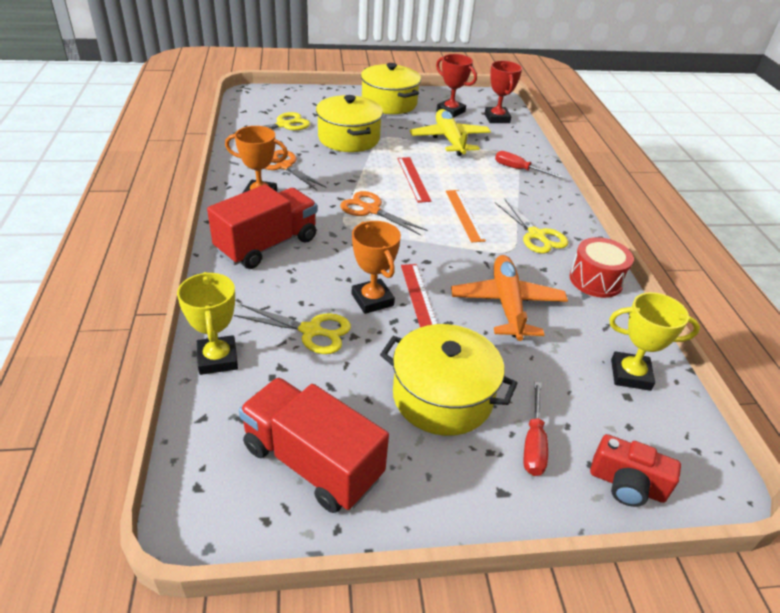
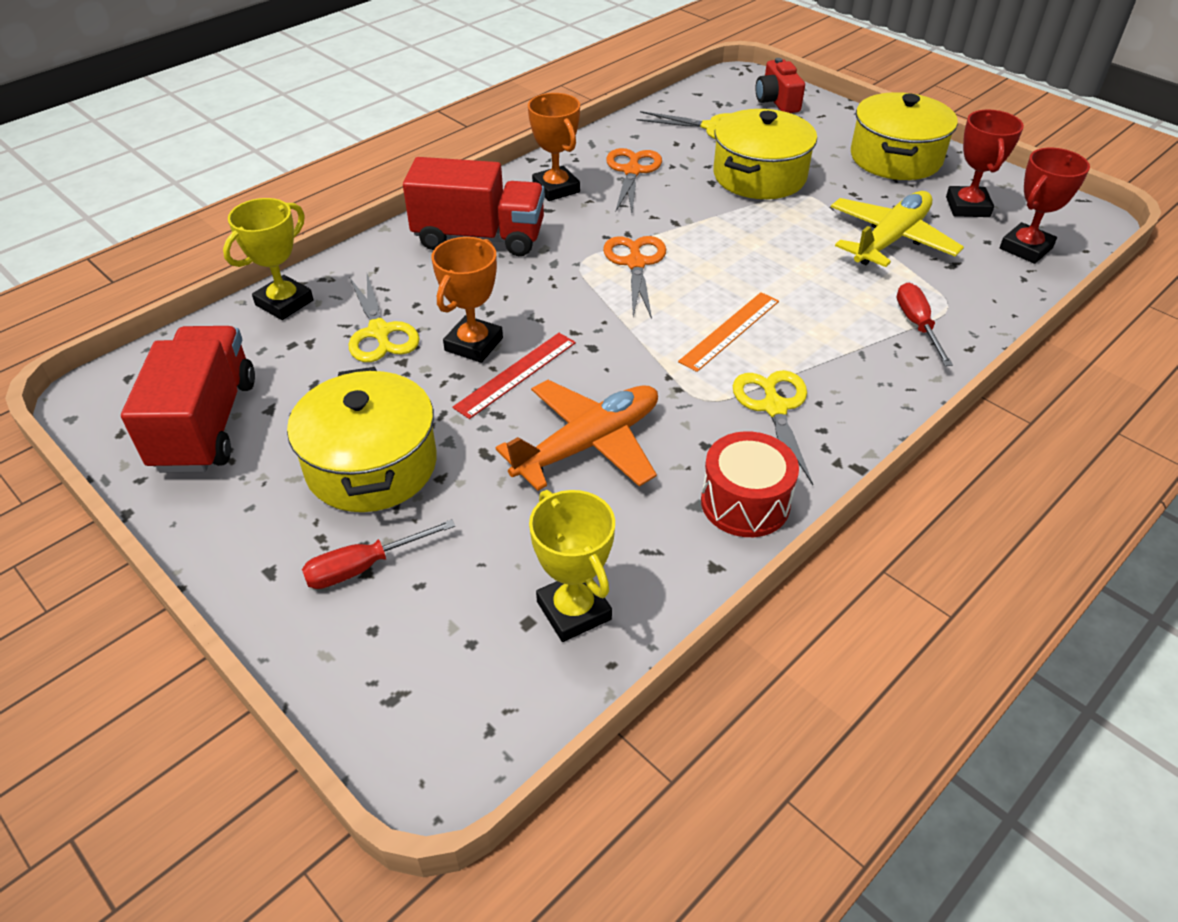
camera: 55 degrees right, 5 degrees up
(413, 179) = (748, 259): red ruler -> none
(536, 235) = (774, 407): yellow scissors -> yellow scissors turned 150 degrees clockwise
(627, 484) = (366, 675): red camera -> red camera (777, 101)

